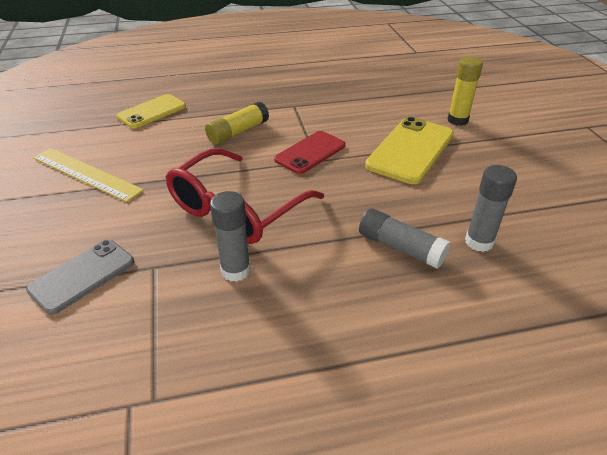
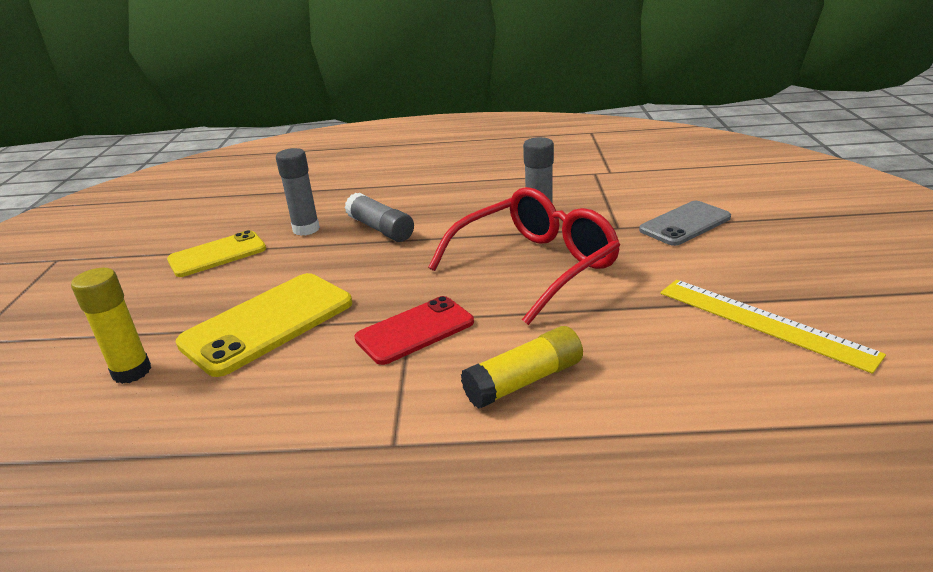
camera: 165 degrees left, 10 degrees down
(152, 112) = (721, 459): yellow phone -> yellow phone (217, 254)

